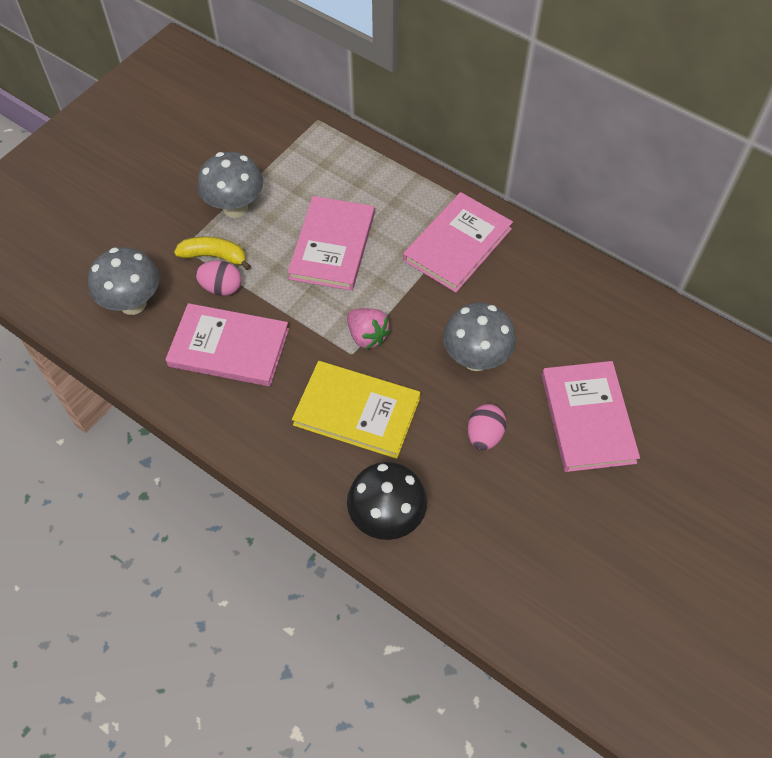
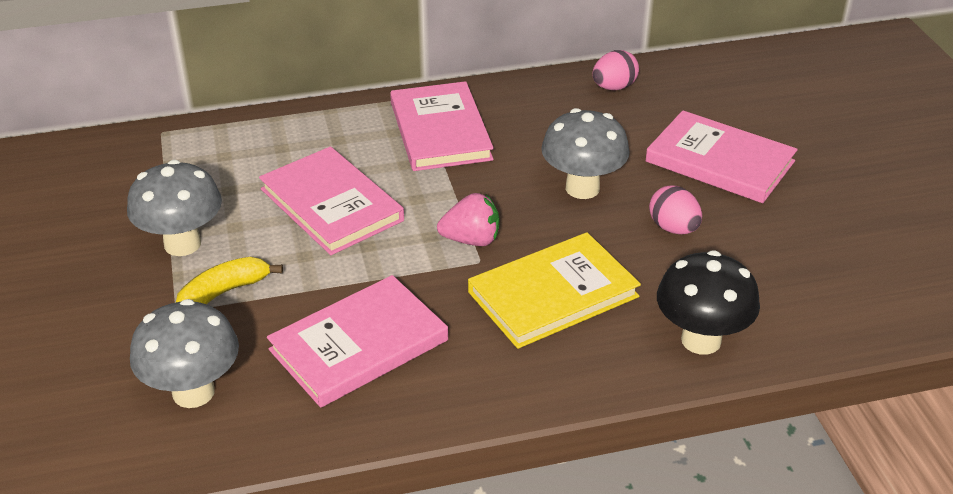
camera: 50 degrees left, 20 degrees down
(221, 288) = (272, 309): pink egg -> pink egg (614, 87)

